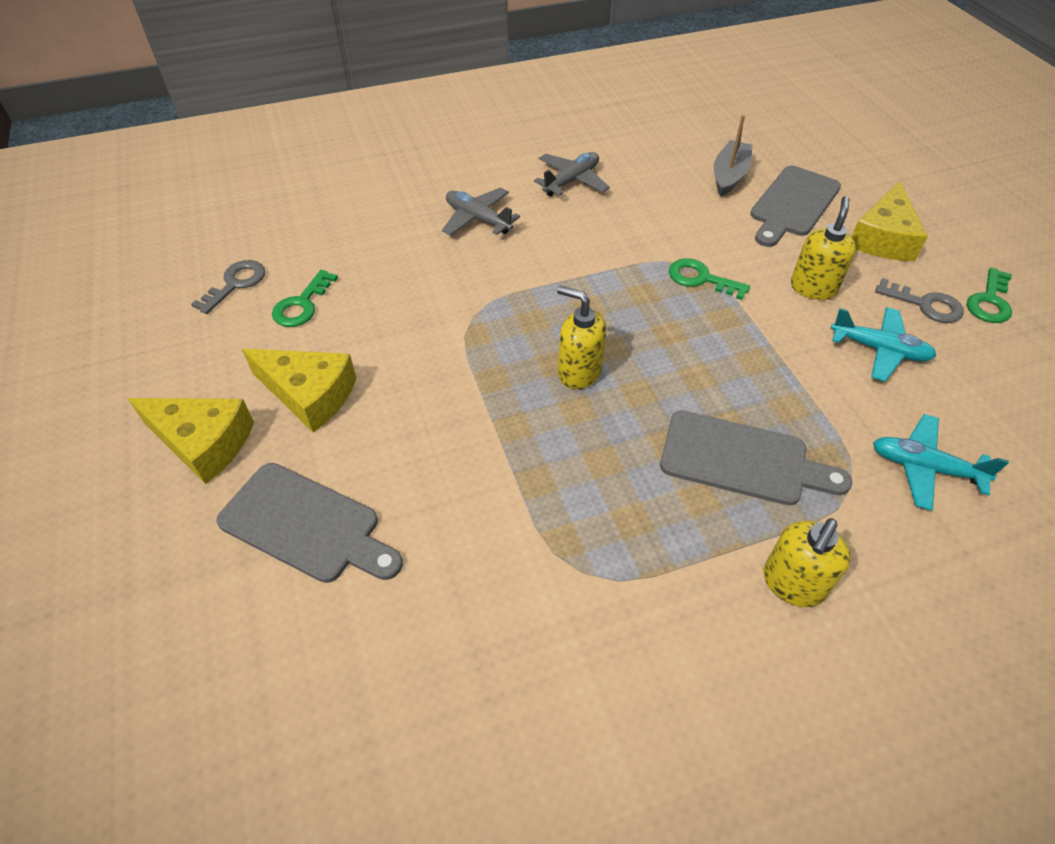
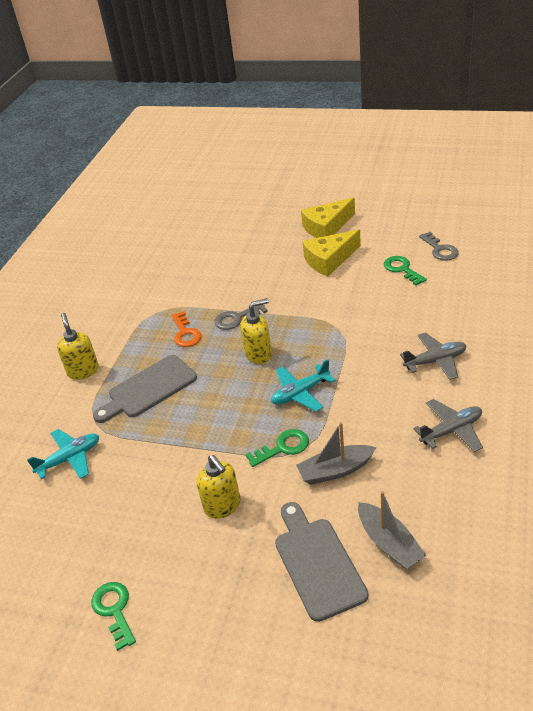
camera: 130 degrees right, 10 degrees down
(306, 525) = (255, 247): grey cutting board -> none
(571, 181) = (451, 430): grey plane -> grey plane turned 105 degrees counterclockwise
(601, 488) = (185, 333): none -> orange key
(691, 232) = (335, 471): none -> grey boat
(879, 350) = (146, 501): turquoise plane -> turquoise plane (300, 393)
(883, 238) = (229, 597): yellow cheese -> none
(925, 305) = (150, 563): grey key -> grey key (236, 319)

